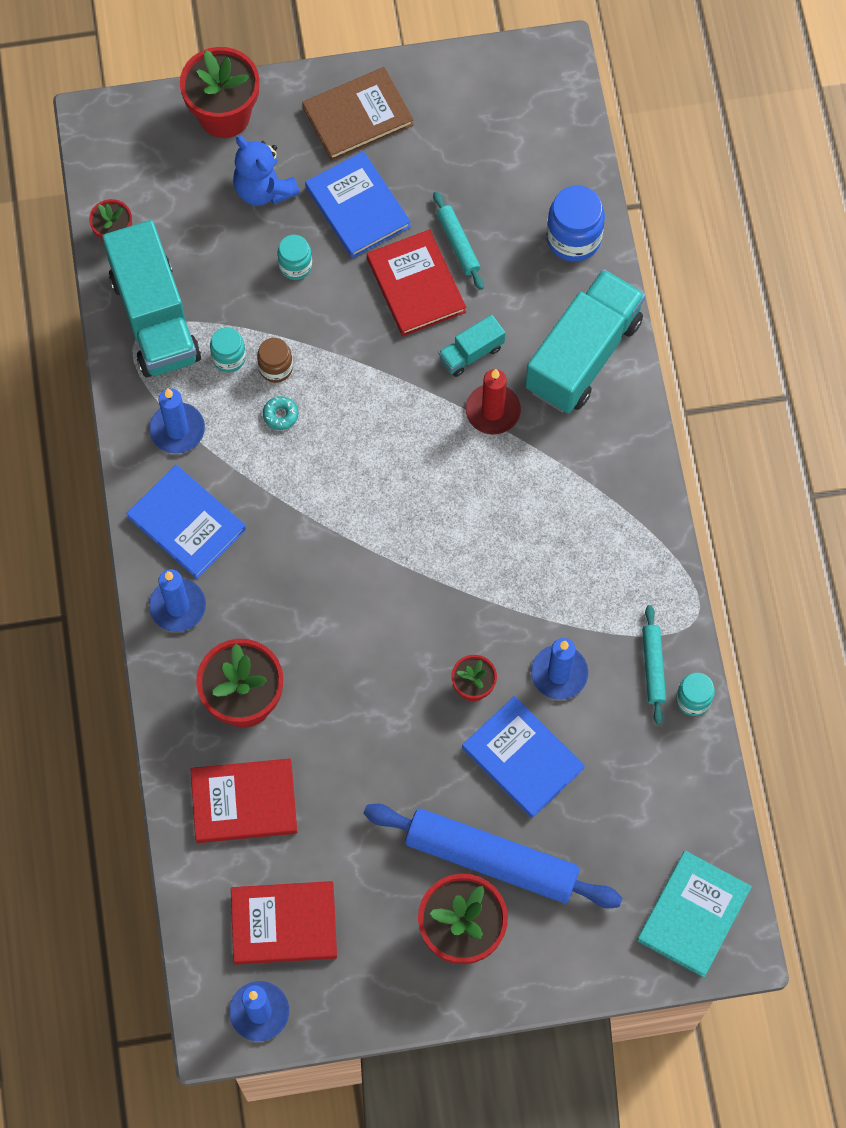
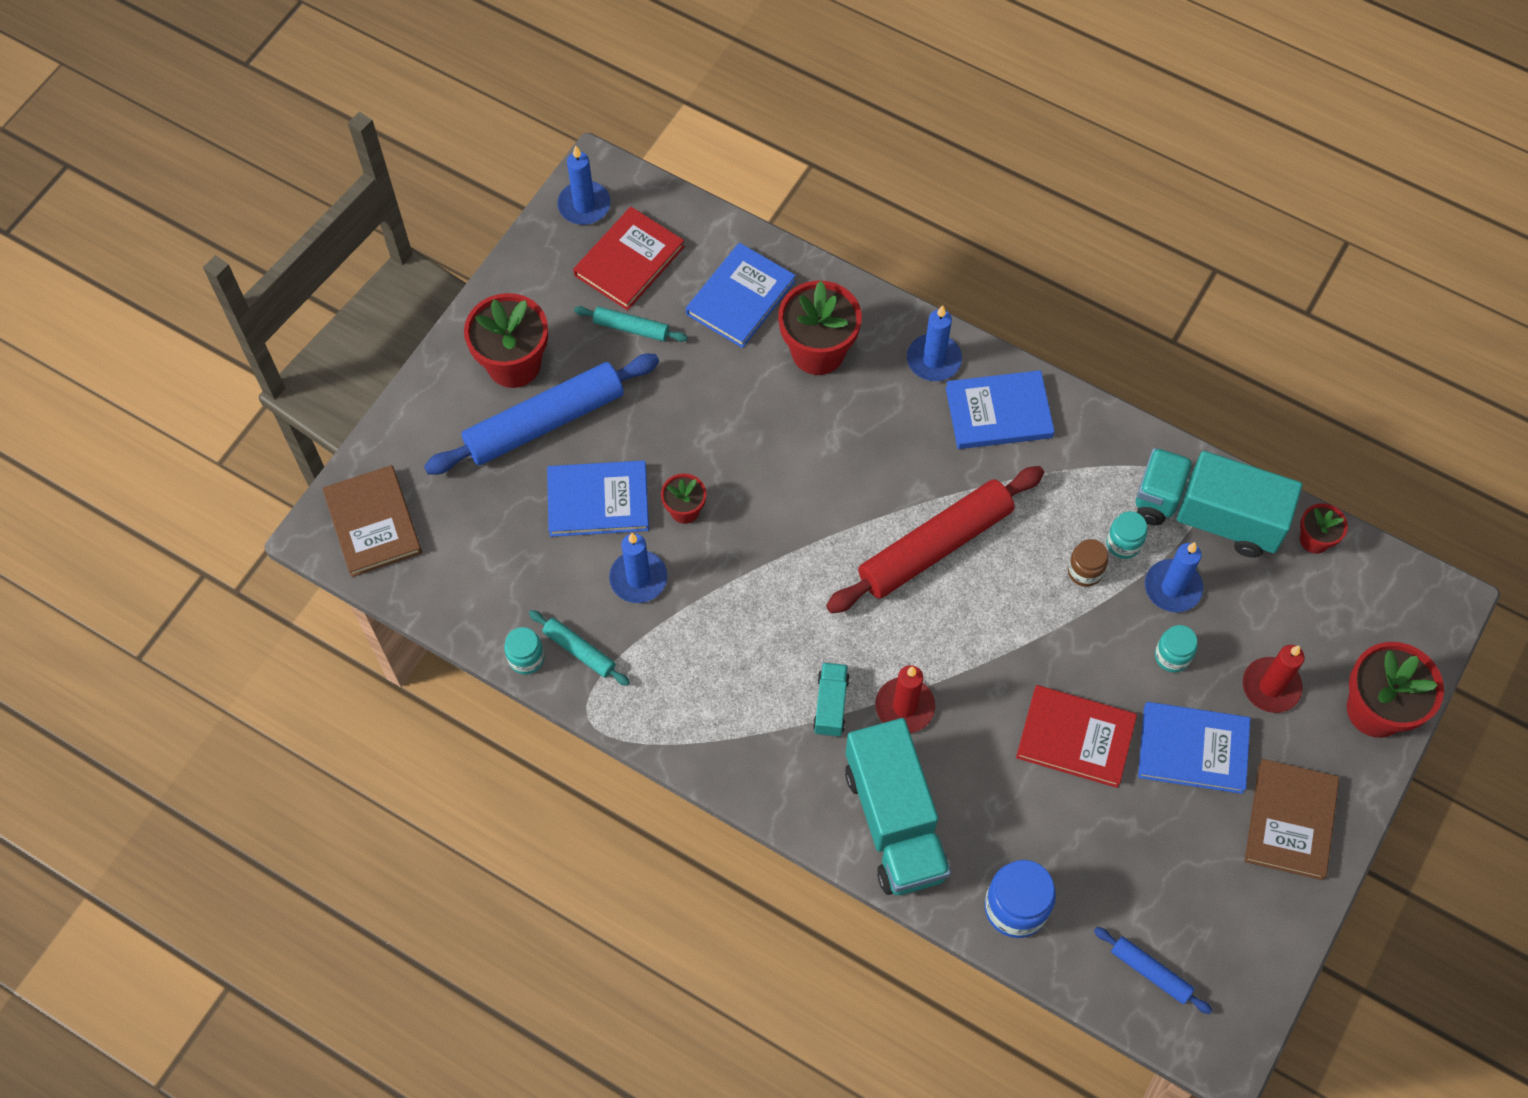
camera: 130 degrees right, 5 degrees down
(177, 430) = (1087, 461): blue candle -> blue candle (1172, 587)
(244, 802) = (740, 298): red book -> blue book
(264, 189) = (1271, 686): blue teddy bear -> red candle
(280, 415) = (1038, 544): turquoise donut -> none
(345, 484) = (935, 546): none -> red rolling pin
(458, 244) = (1089, 804): turquoise rolling pin -> turquoise rolling pin (631, 328)
(471, 353) = (973, 732): turquoise truck -> turquoise truck (831, 705)
(542, 131) = (1150, 972): none -> blue rolling pin
(693, 914) = (373, 523): turquoise book -> brown book

